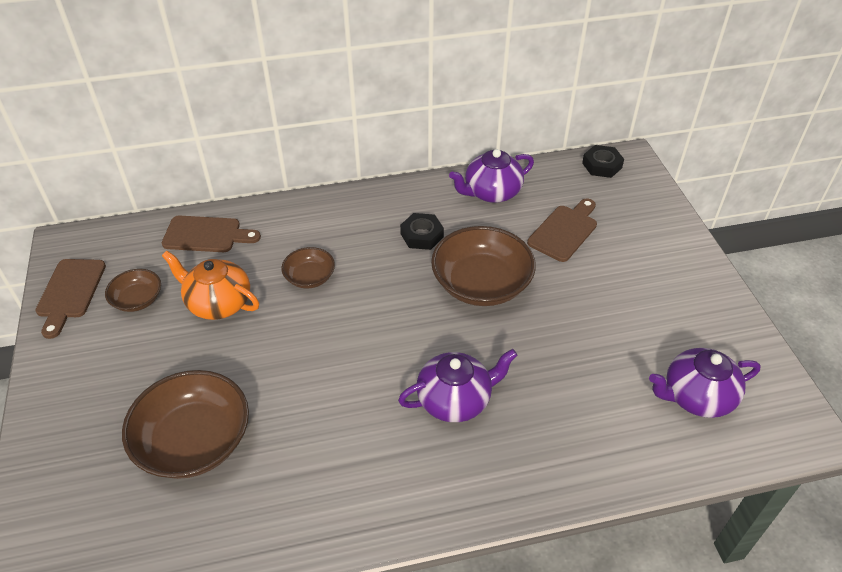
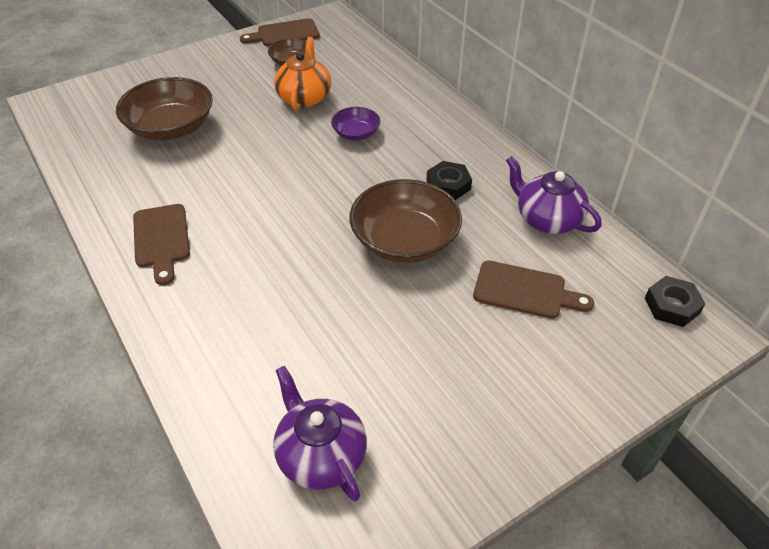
camera: 70 degrees right, 0 degrees up
(206, 235) = (374, 69): brown cutting board -> brown cutting board (161, 239)
(310, 277) = (356, 134): brown bowl -> purple bowl
(455, 400) = (252, 255): purple teapot -> none

